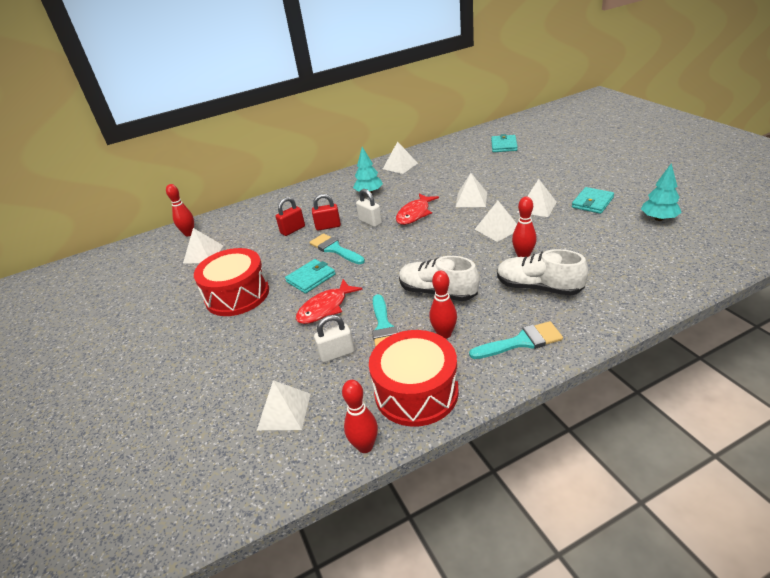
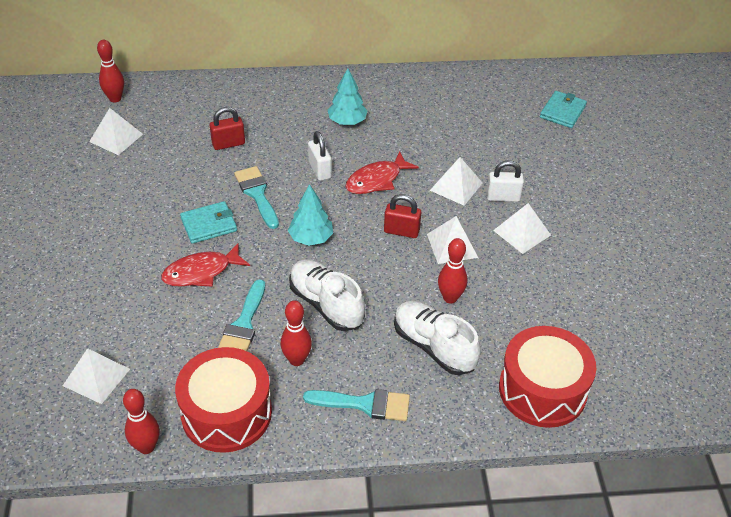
camera: 15 degrees right, 10 degrees up
(237, 295) = (123, 213): red drum -> red drum (542, 390)
(328, 226) = (269, 156): red padlock -> red padlock (401, 231)
(337, 354) = (180, 335): white padlock -> white padlock (503, 197)
(400, 166) = (412, 91): white pyramid -> none
(592, 202) = (591, 255): turquoise wallet -> none
(658, 218) = (645, 314): turquoise tree -> turquoise tree (311, 238)

